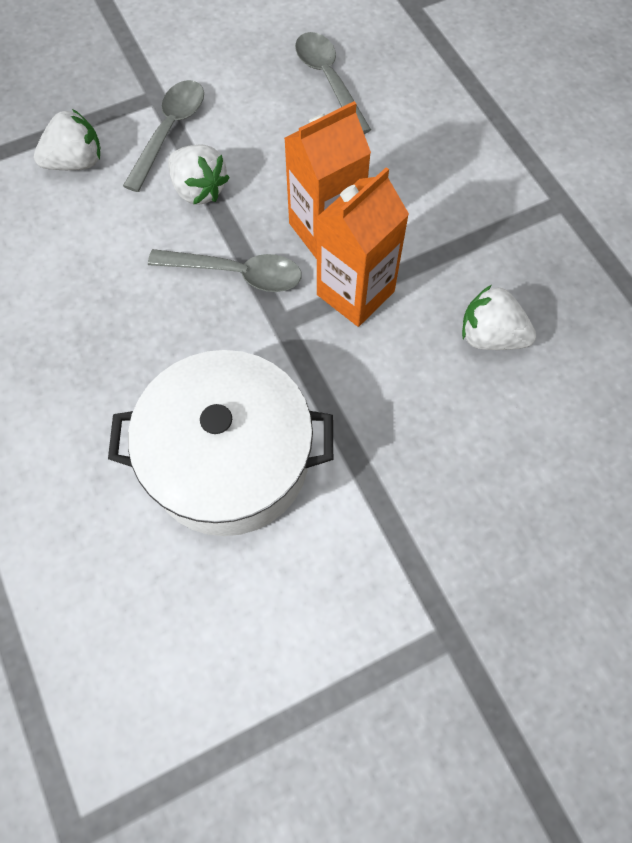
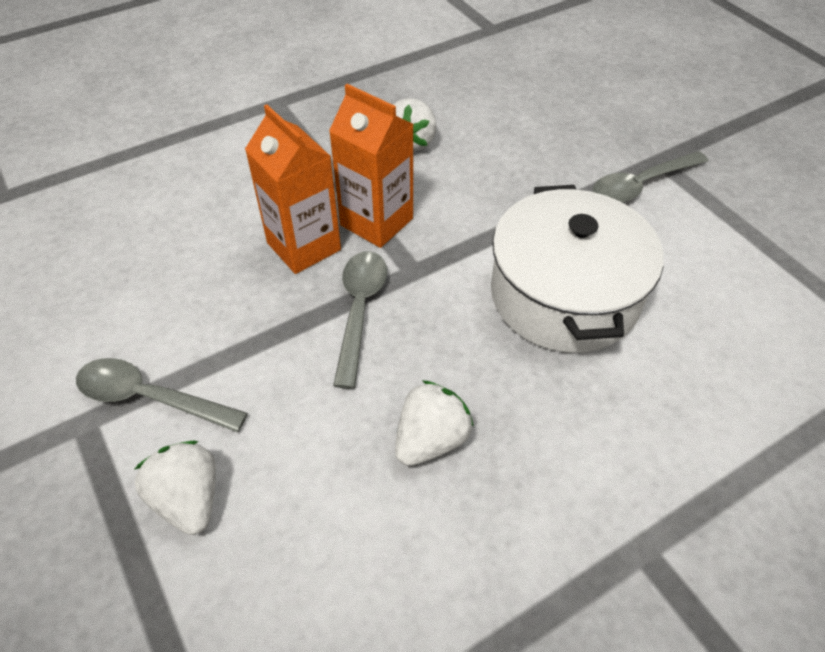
camera: 95 degrees left, 15 degrees down
(199, 190) = (245, 356): white strawberry -> white strawberry (431, 440)
(328, 81) = (99, 256): grey spoon -> grey spoon (641, 185)

